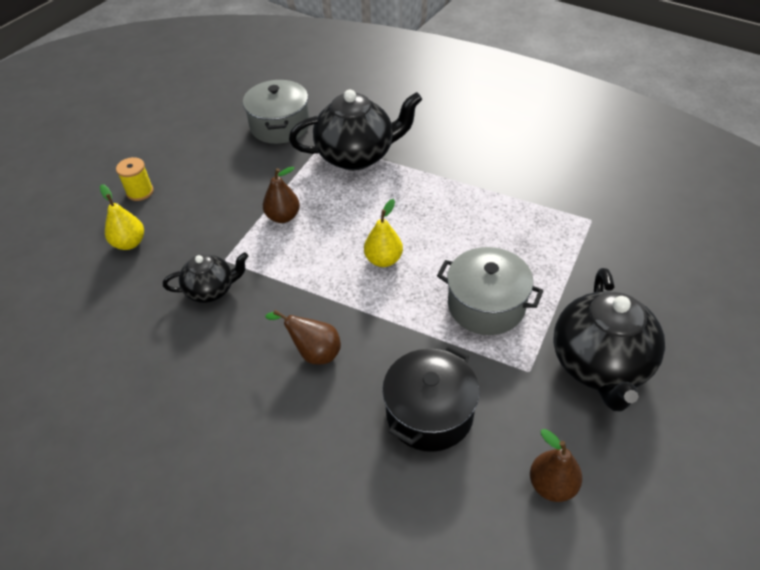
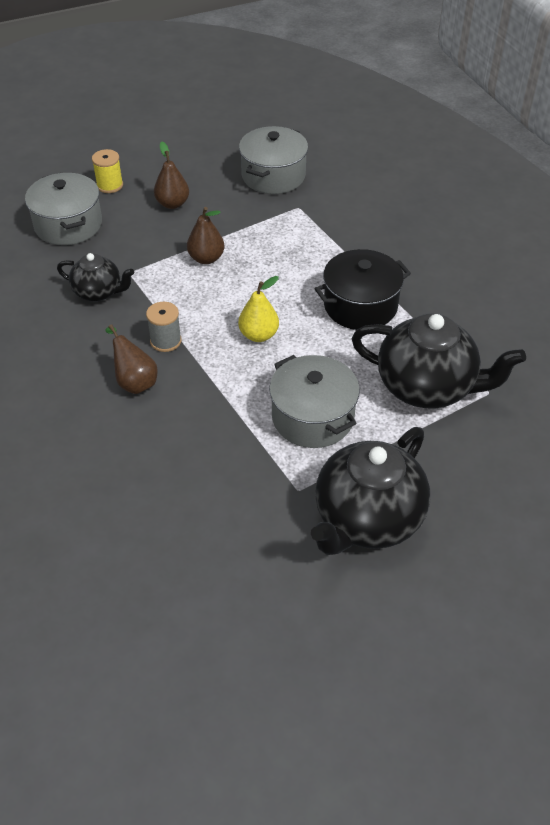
camera: 30 degrees right, 0 degrees up
(129, 243) = (68, 225): yellow pear -> grey pot
(310, 303) = (165, 341): none -> grey spool
(357, 155) = (318, 232): black teapot -> black teapot (427, 387)
(429, 413) = (183, 476): black pot -> black pot (360, 305)
(552, 485) = (230, 586): brown pear -> brown pear (172, 204)

